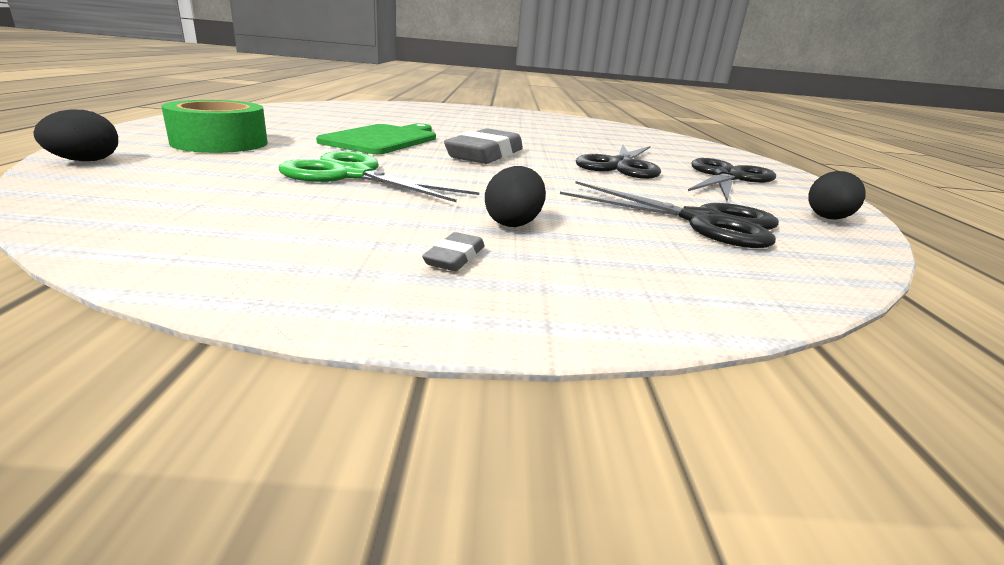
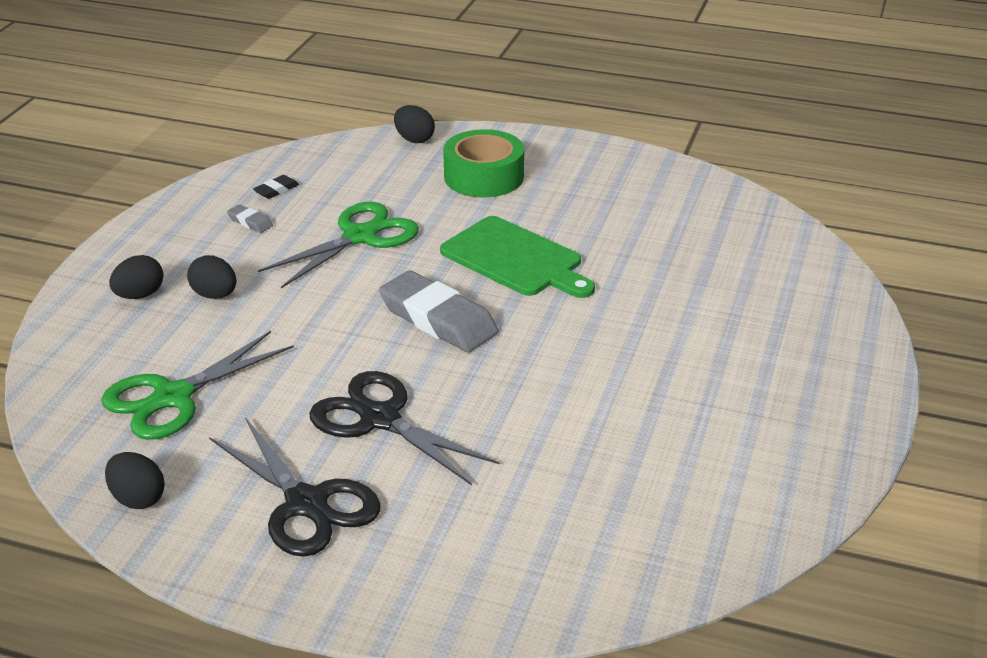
camera: 110 degrees right, 10 degrees up
(209, 215) = (276, 190): none -> black eraser
(454, 257) = (169, 263): grey eraser -> grey eraser (250, 222)
(552, 265) = (139, 295): none -> black egg
(703, 221) = (173, 397): black scissors -> green scissors

